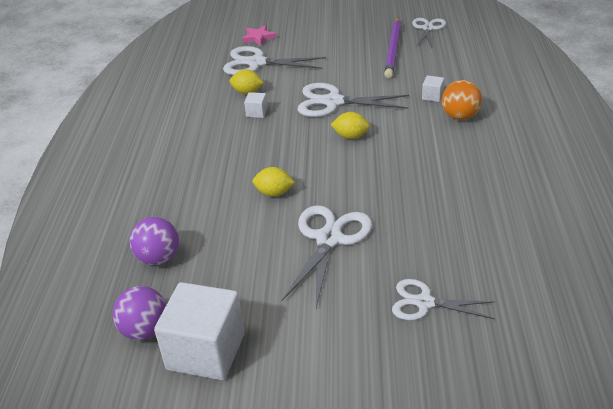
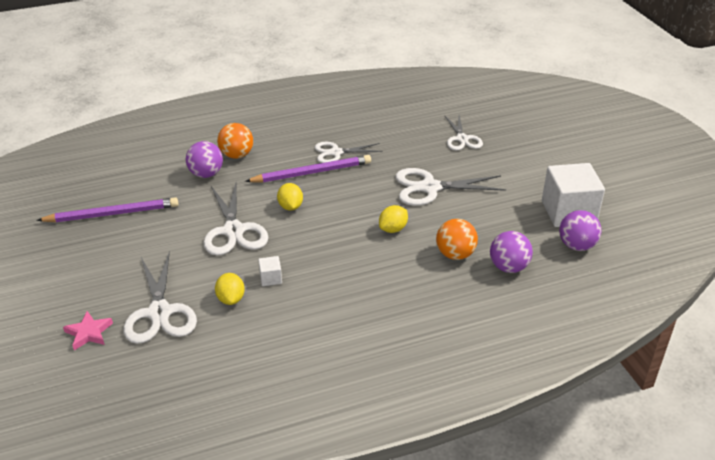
camera: 115 degrees left, 0 degrees up
(206, 225) = (455, 254): none -> orange ball
(274, 193) = (393, 229): yellow lemon -> yellow lemon turned 60 degrees clockwise
(404, 158) = (311, 172): none -> purple pencil
(428, 28) = (58, 199): white scissors -> white scissors (335, 152)
(432, 96) = (206, 174): white cube -> purple ball

